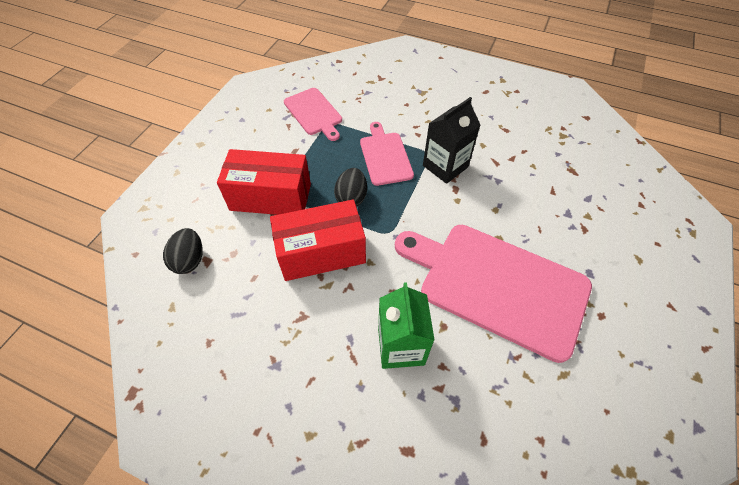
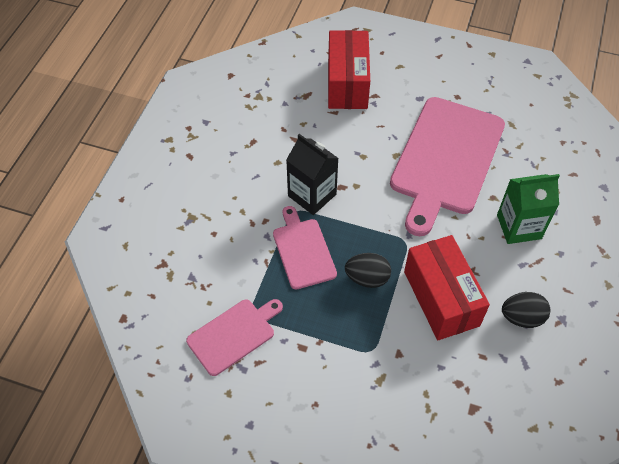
camera: 95 degrees left, 0 degrees up
(190, 260) = (476, 427): black egg -> black egg (522, 317)
(270, 197) = (378, 360): red box -> red box (347, 83)
(385, 156) = (303, 251): pink cutting board -> pink cutting board turned 90 degrees clockwise

